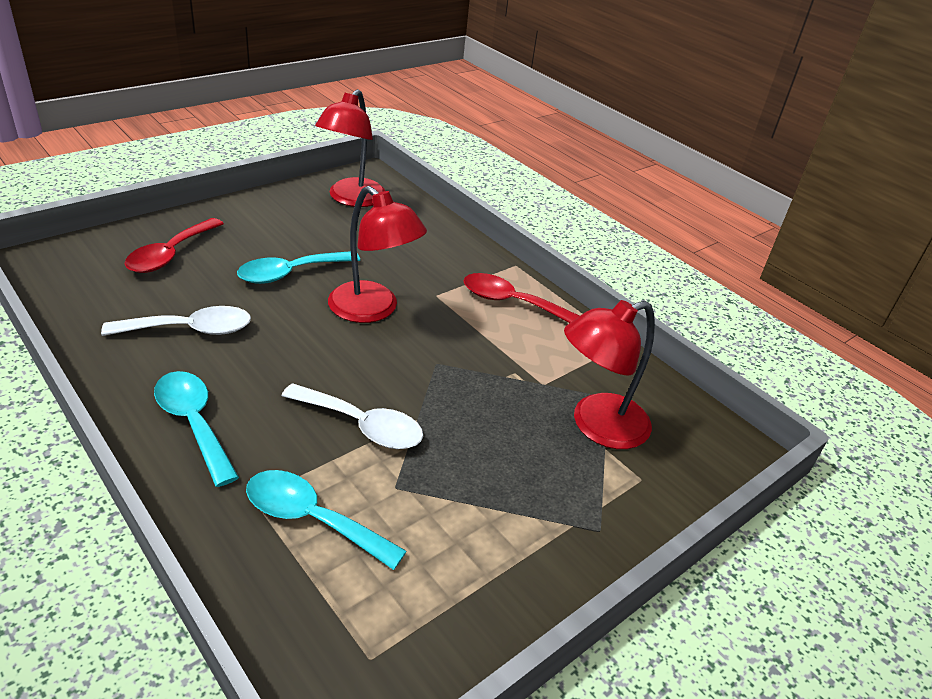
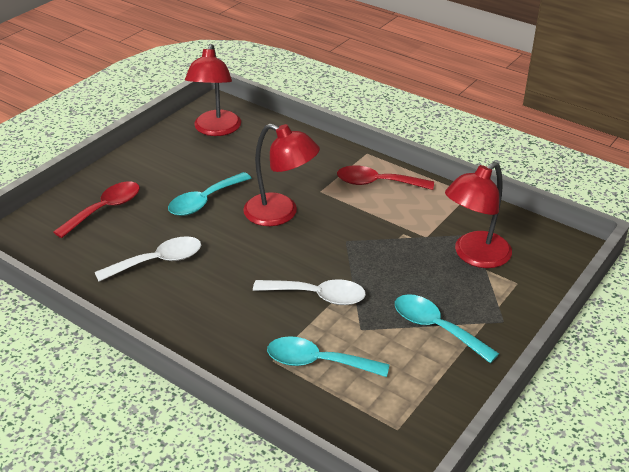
camera: 10 degrees left, 0 degrees up
(170, 254) = (105, 209): red spoon -> red spoon turned 150 degrees counterclockwise
(193, 423) = (202, 324): turquoise spoon -> turquoise spoon (436, 328)

